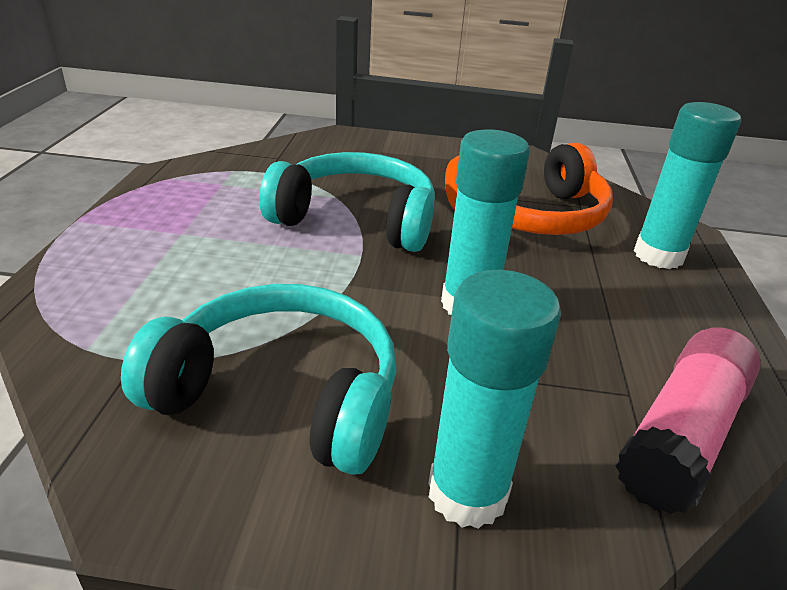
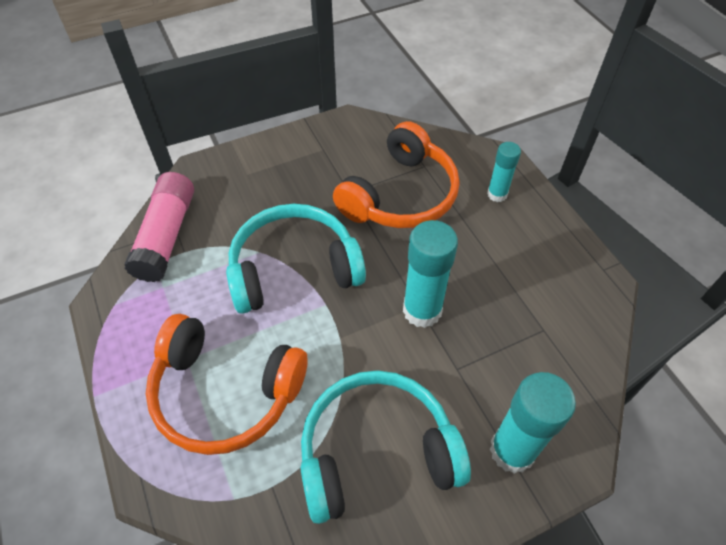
camera: 30 degrees left, 20 degrees up
(184, 269) = (225, 393): none -> orange headphones
(658, 255) = (497, 194): turquoise glue stick -> turquoise glue stick, size x0.59
(681, 434) = (581, 343): pink glue stick -> pink glue stick (166, 236)

